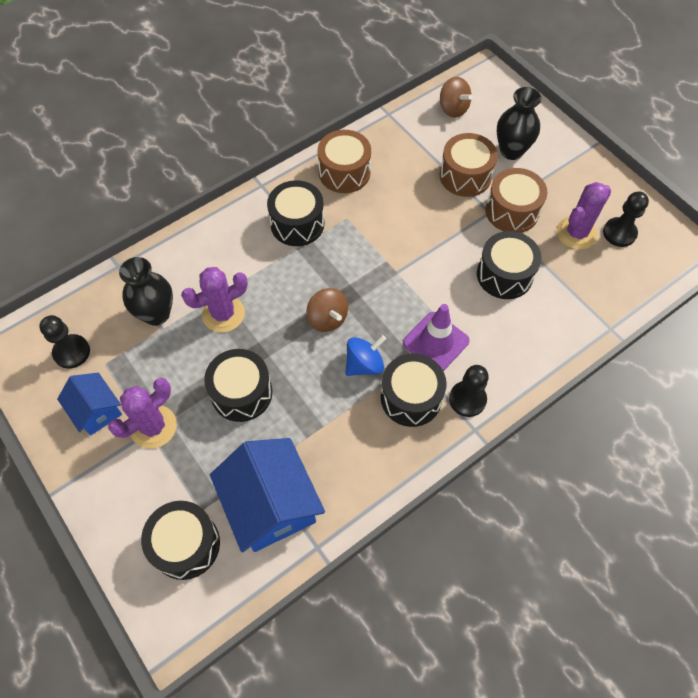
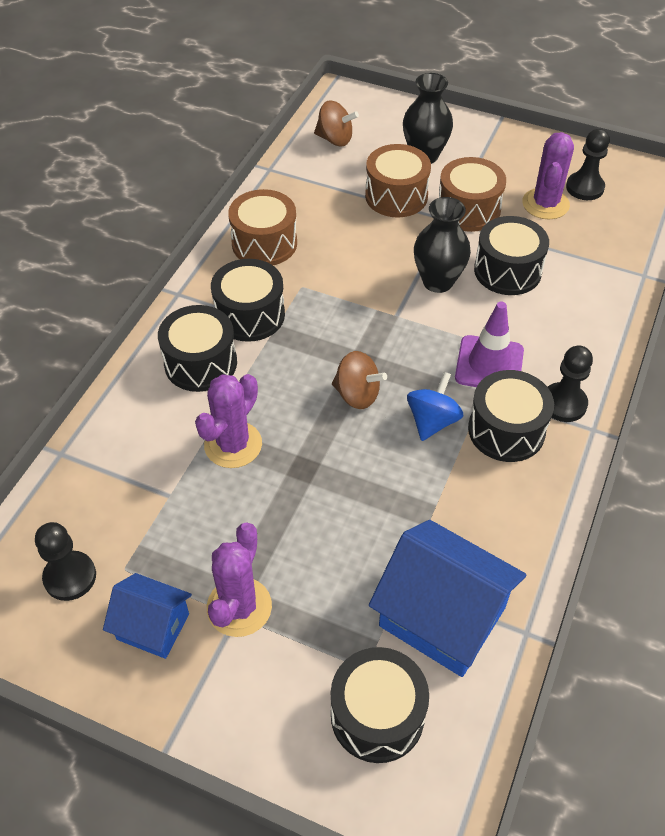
camera: 30 degrees left, 10 degrees down
(156, 314) = (150, 482): black vase -> black vase (438, 281)
(241, 393) = (318, 517): black drum -> black drum (200, 363)

